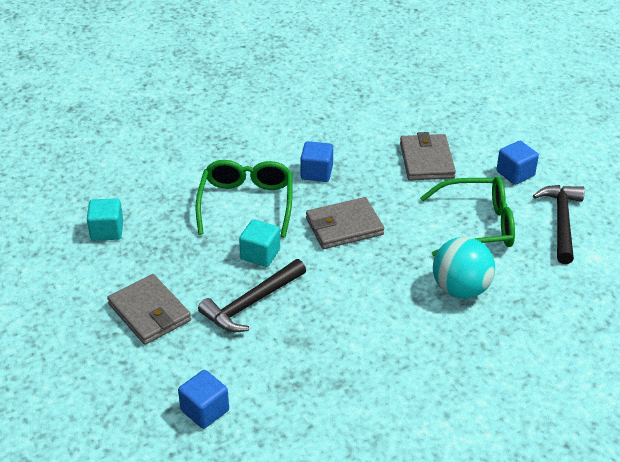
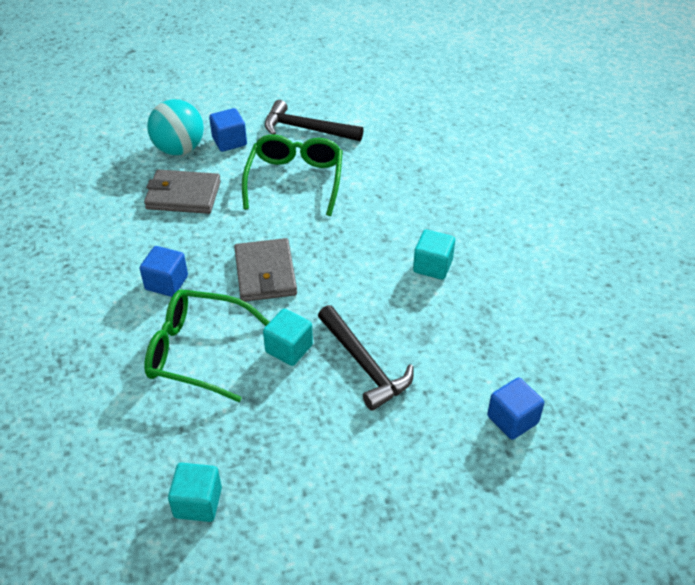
camera: 80 degrees left, 5 degrees up
(149, 312) = (359, 462): grey wallet -> none
(388, 338) = (432, 266): none -> turquoise cube
(460, 289) = (378, 207): turquoise ball -> turquoise ball (179, 149)

